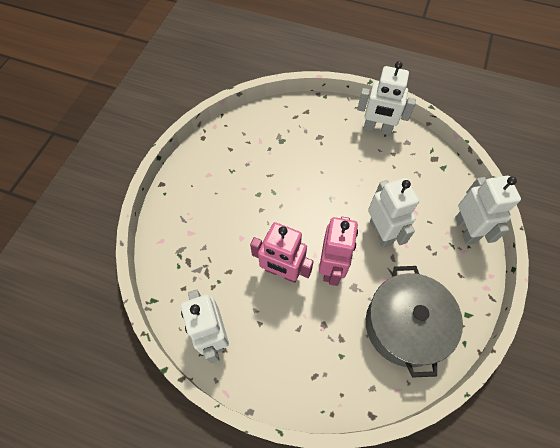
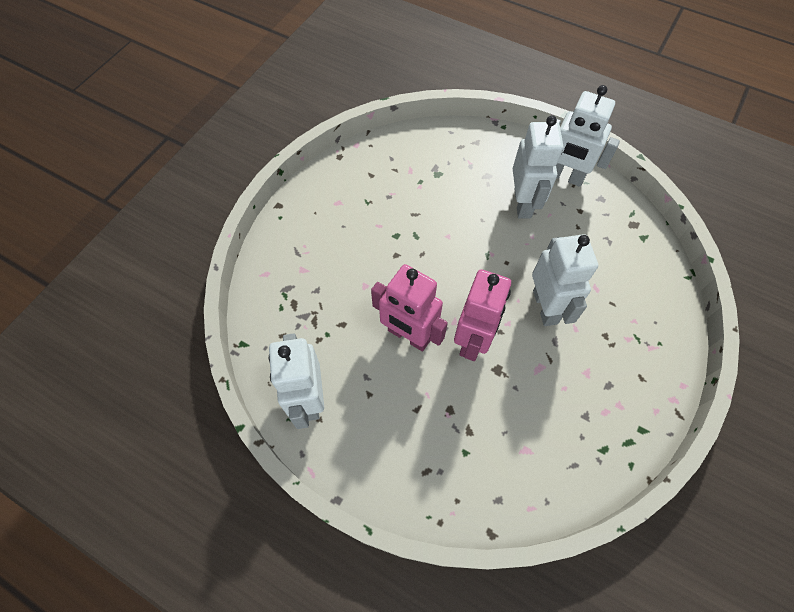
camera: 10 degrees right, 0 degrees up
(404, 325) = (555, 429): grey pot -> none
(466, 229) = (659, 321): white robot -> white robot (523, 203)

